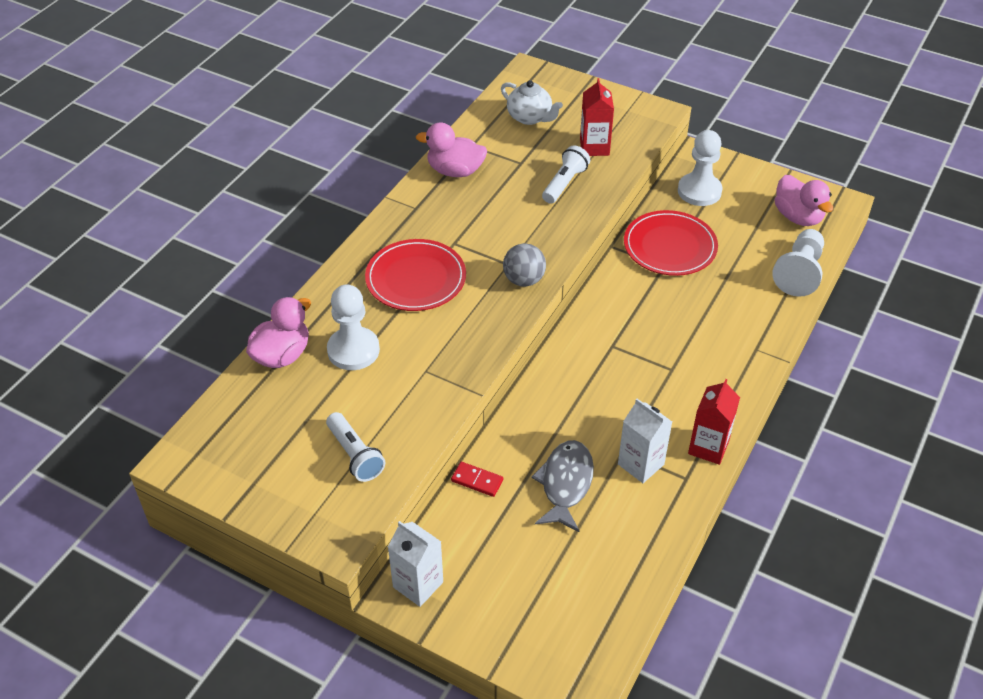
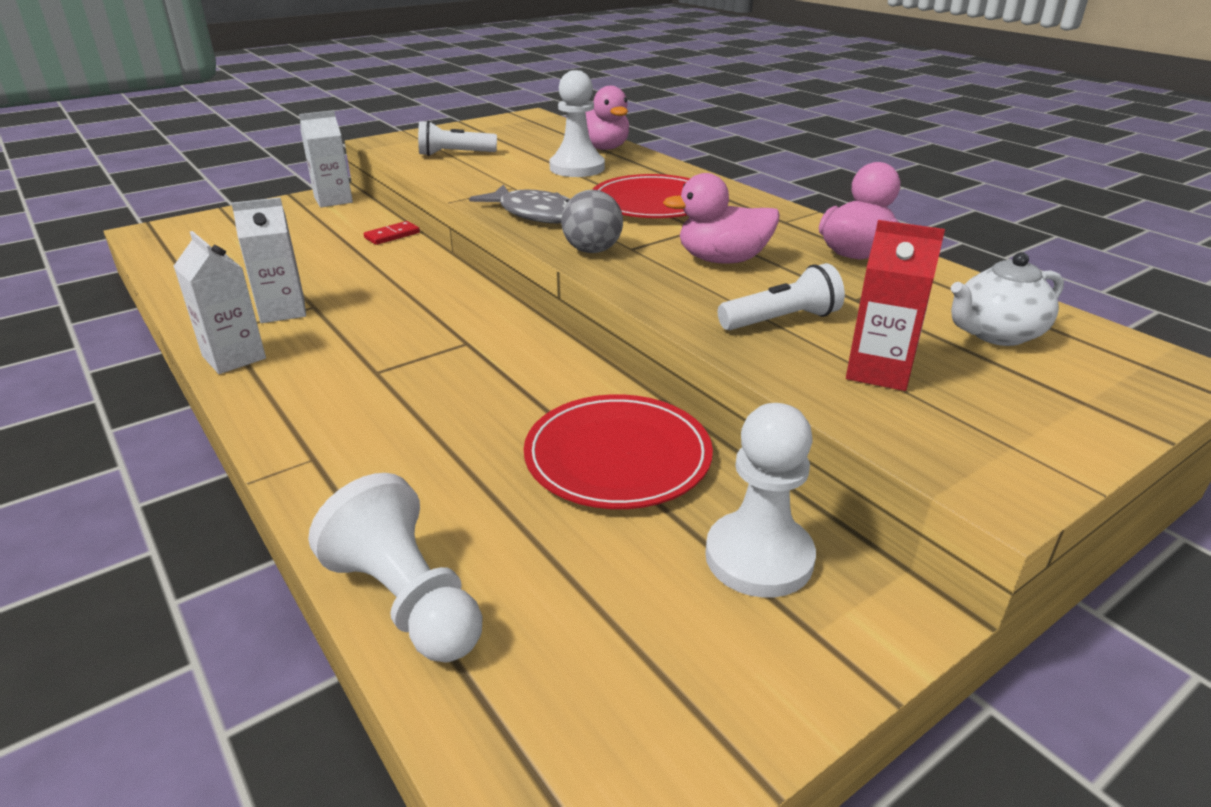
camera: 115 degrees right, 15 degrees down
(565, 183) = (782, 320): white flashlight -> white flashlight turned 75 degrees counterclockwise
(565, 484) = (325, 269): grey fish -> grey fish (536, 214)
(708, 447) = (234, 357): red carton -> white carton
(798, 217) = (573, 698): pink duck -> pink duck (722, 260)

